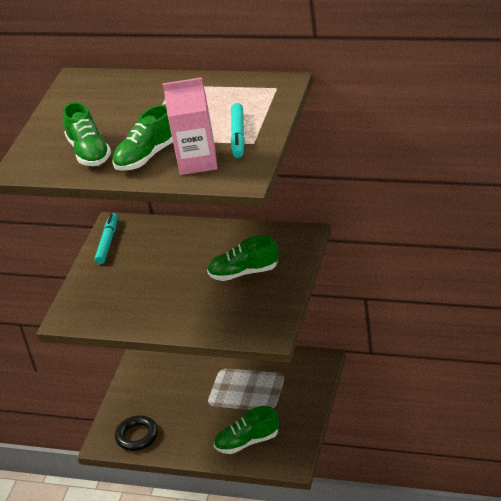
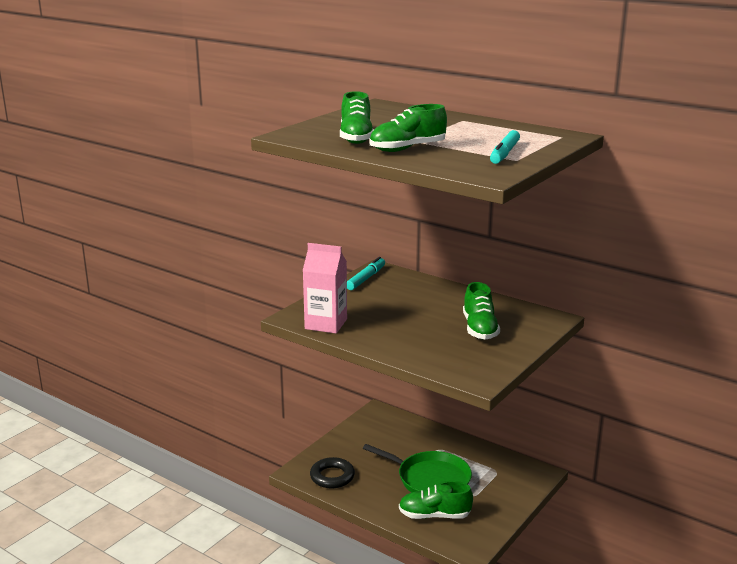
camera: 15 degrees right, 15 degrees down
(197, 161) = (453, 160): pink carton -> pink carton (326, 324)
(227, 405) = (430, 479): none -> green pan
(244, 272) = (479, 329): green shoe -> green shoe turned 105 degrees counterclockwise

